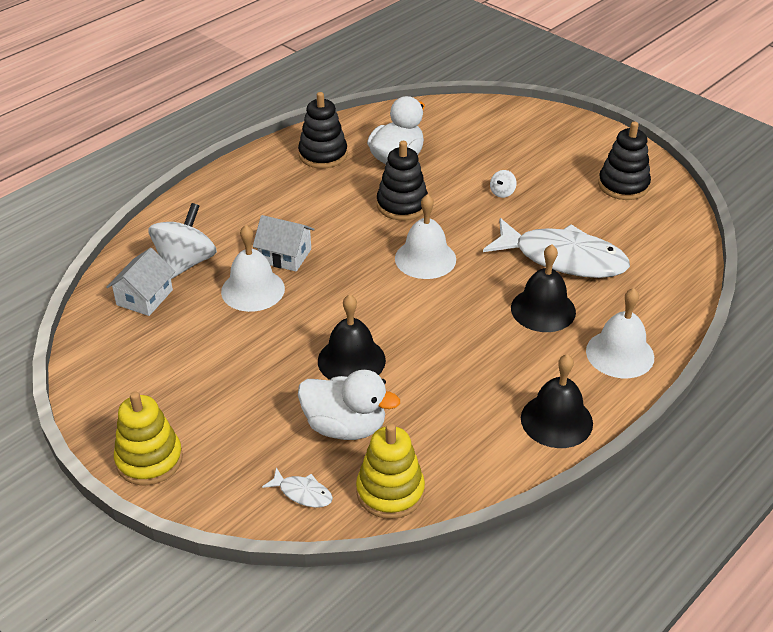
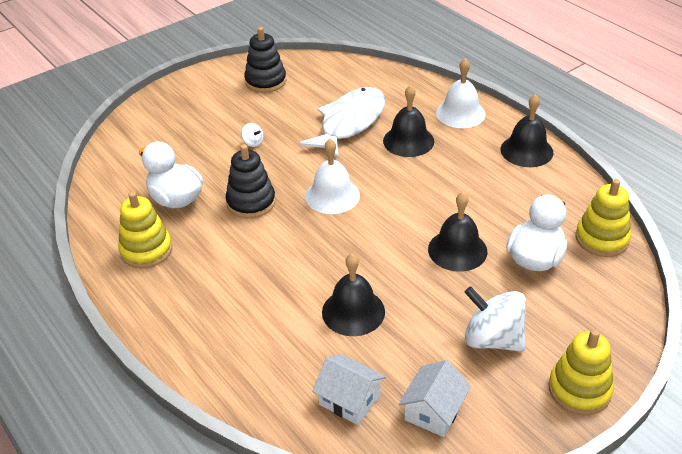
camera: 80 degrees left, 0 degrees up
(186, 263) = (299, 365): white spinning top -> white spinning top (492, 339)
(253, 290) = (353, 311): white bell -> black bell
(285, 256) = (306, 286): white house -> white house (433, 411)
(302, 493) = (608, 288): white fish -> none
(323, 155) = (146, 250): black stacking toy -> yellow stacking toy

